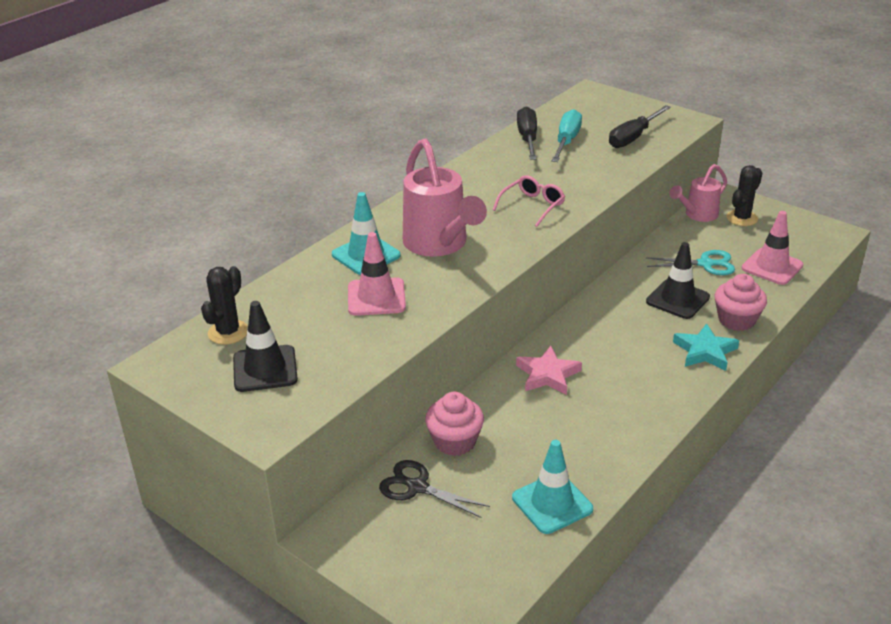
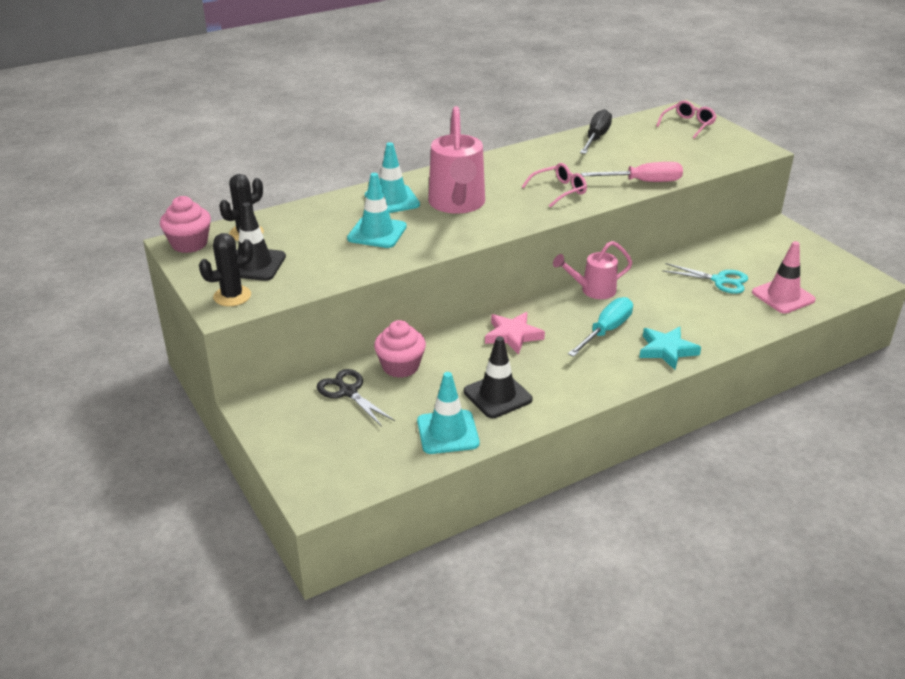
camera: 20 degrees right, 0 degrees up
(376, 297) = (377, 233): pink traffic cone -> turquoise traffic cone
(566, 141) = (629, 146): turquoise screwdriver -> turquoise screwdriver (606, 331)
(606, 107) = (688, 125): none -> pink glasses
(607, 178) = (643, 182): none -> pink screwdriver
(633, 137) = (694, 154): black screwdriver -> none
(677, 299) = (672, 303): black traffic cone -> black traffic cone (497, 395)
(697, 215) = (741, 239): pink watering can -> pink watering can (592, 290)
(736, 320) = (715, 332): pink cupcake -> pink cupcake (189, 244)
(741, 218) = (783, 250): black cactus -> black cactus (232, 296)

